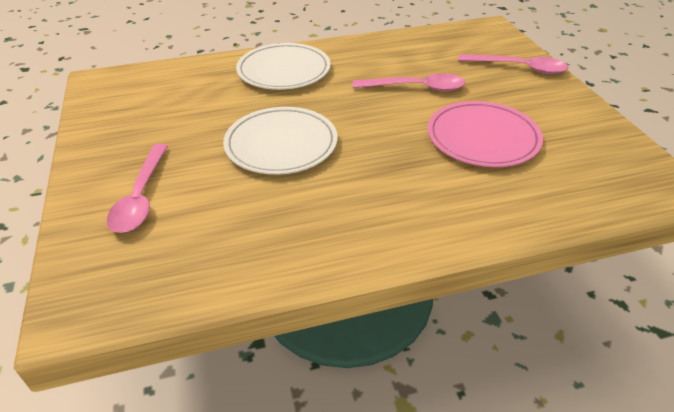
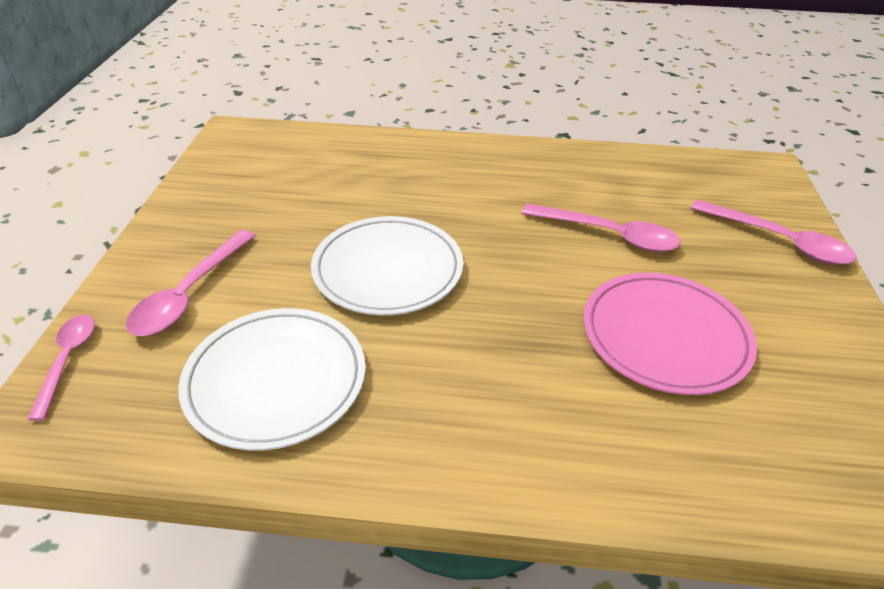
camera: 20 degrees right, 0 degrees up
(72, 266) = (68, 360): none -> pink spoon
(284, 70) = (448, 169): white plate -> white plate (276, 380)

